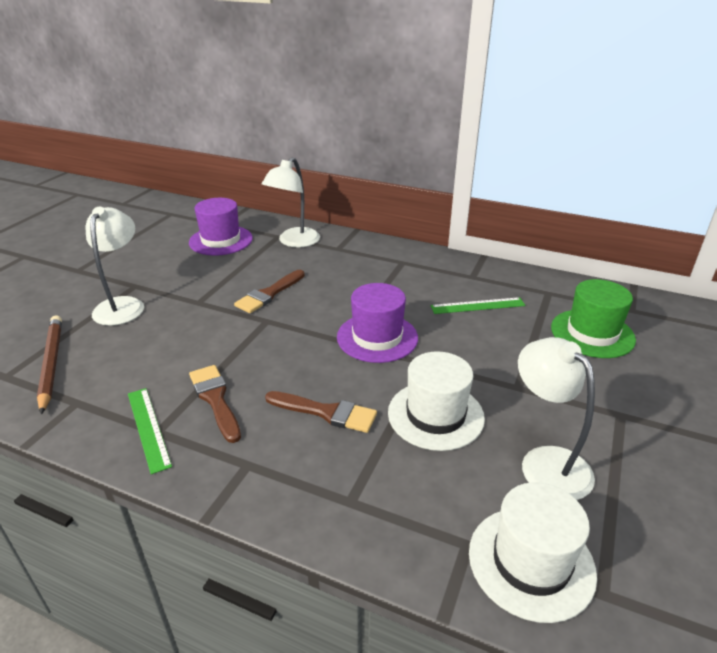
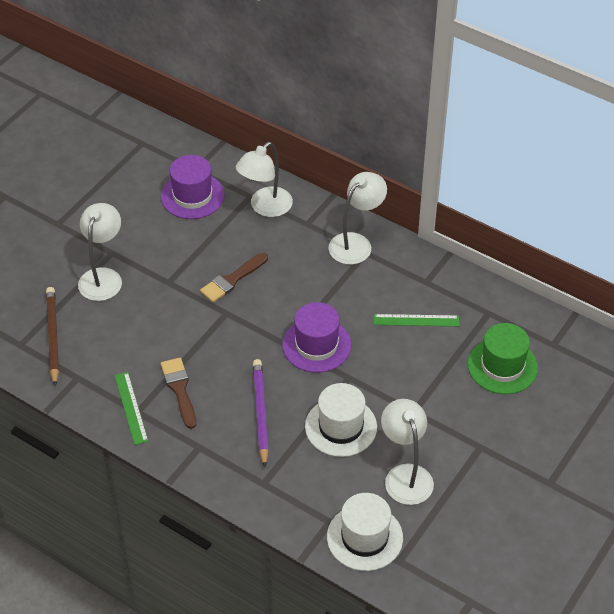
camera: 10 degrees right, 15 degrees up
(326, 412) = (260, 413): brown brush -> purple pencil
(390, 257) = (356, 243): none -> white lamp

